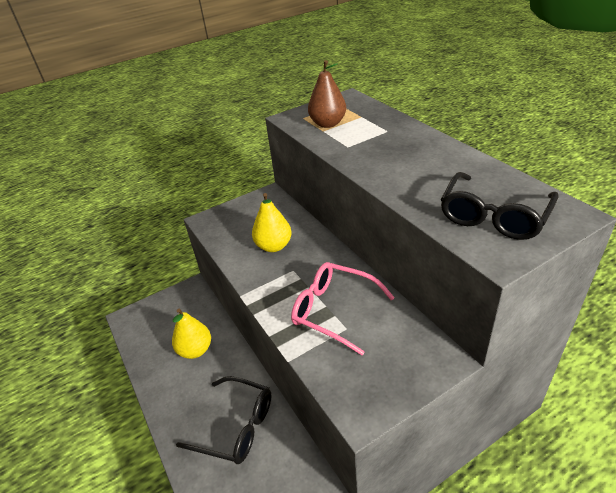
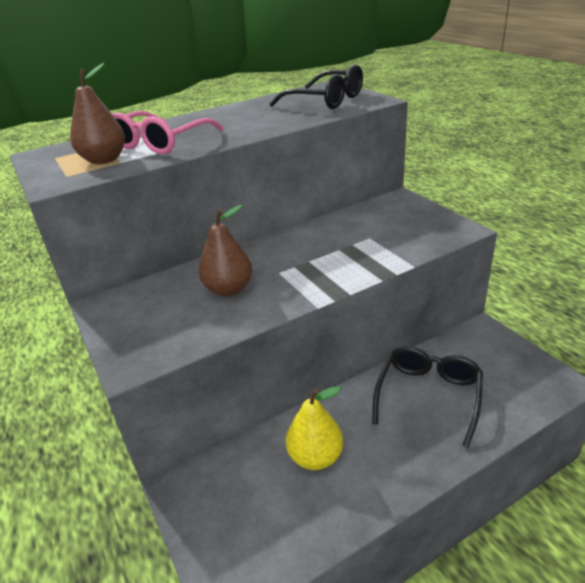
camera: 90 degrees left, 5 degrees down
(273, 246) = (228, 289): yellow pear -> brown pear
(333, 310) = (346, 244): pink glasses -> pink glasses (160, 143)

